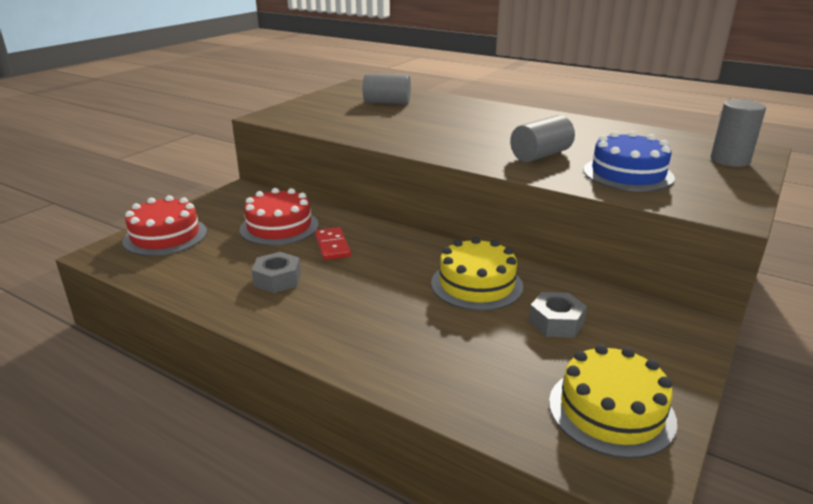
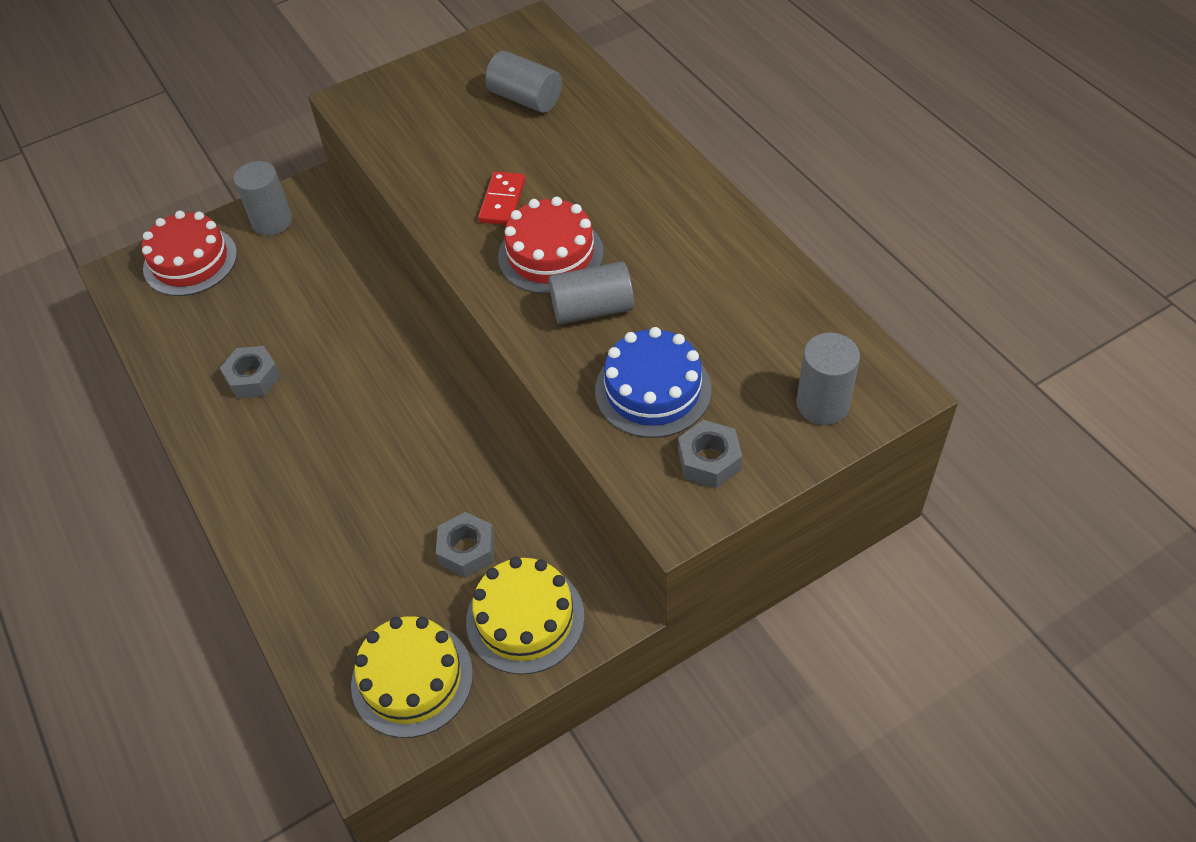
camera: 30 degrees right, 25 degrees up
(221, 207) = (272, 222): none -> grey cylinder
(279, 227) = (310, 282): red cake -> red cake (550, 254)
(332, 246) = (341, 339): red domino -> red domino (502, 201)
(476, 284) = (438, 461): yellow cake -> yellow cake (525, 618)
(708, 190) = (709, 460): none -> grey nut

